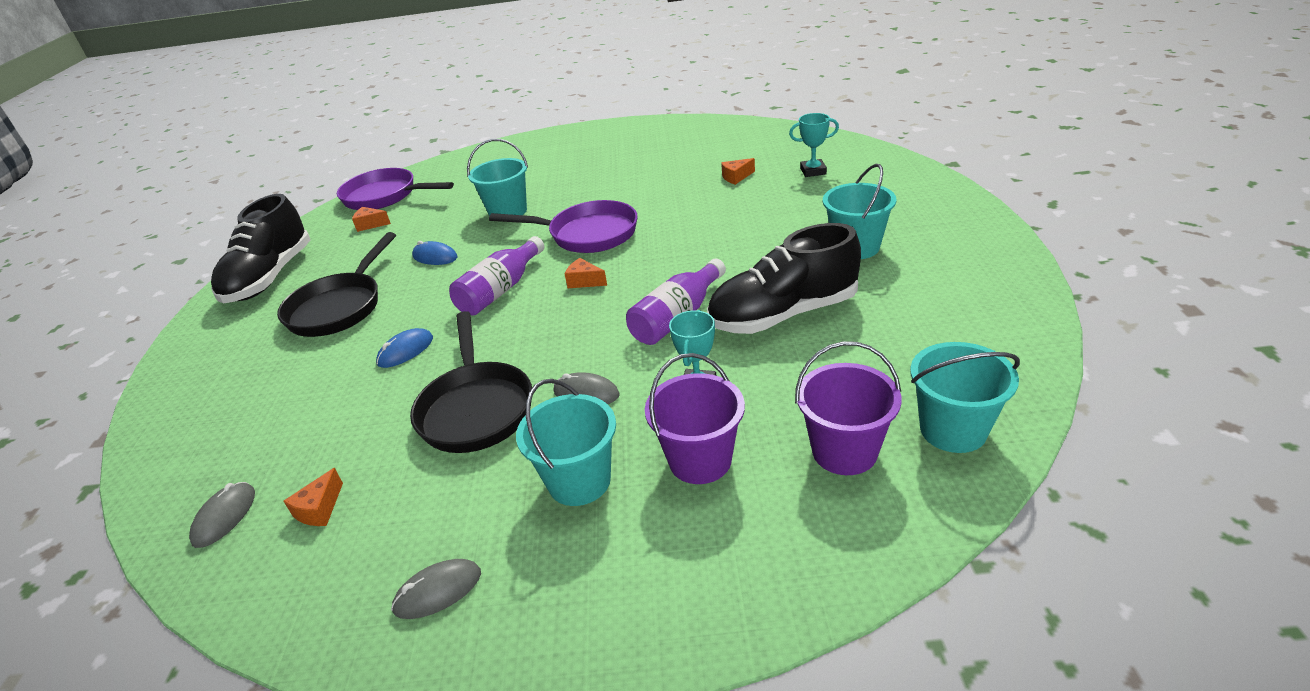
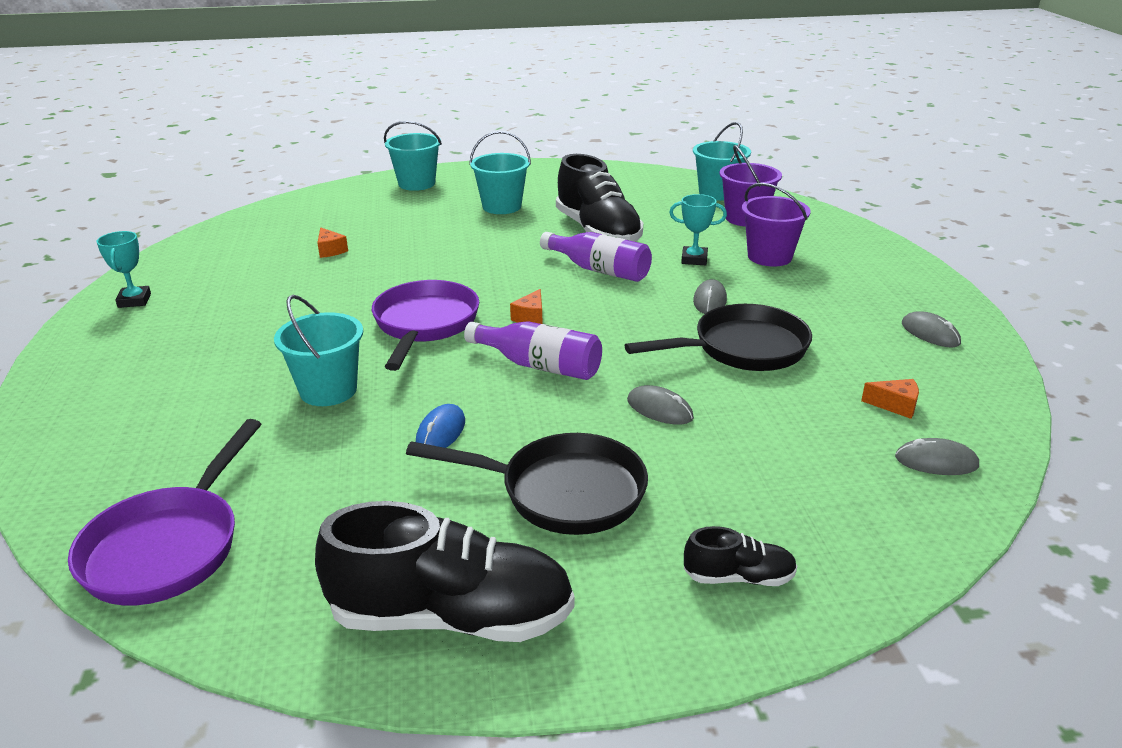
camera: 100 degrees left, 5 degrees down
(207, 378) = (738, 577): none -> black shoe
(370, 225) = (291, 533): orange cheese -> none
(405, 351) = (659, 409): blue mouse -> grey mouse
(579, 481) = (807, 295): turquoise bucket -> turquoise bucket (416, 184)
(813, 171) = (344, 217): turquoise trophy -> turquoise trophy (134, 300)

